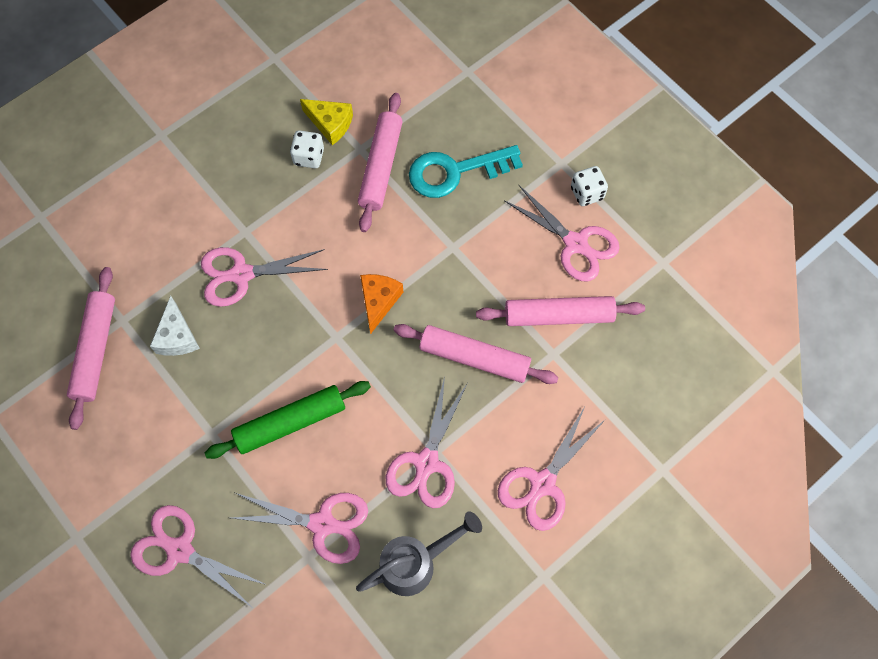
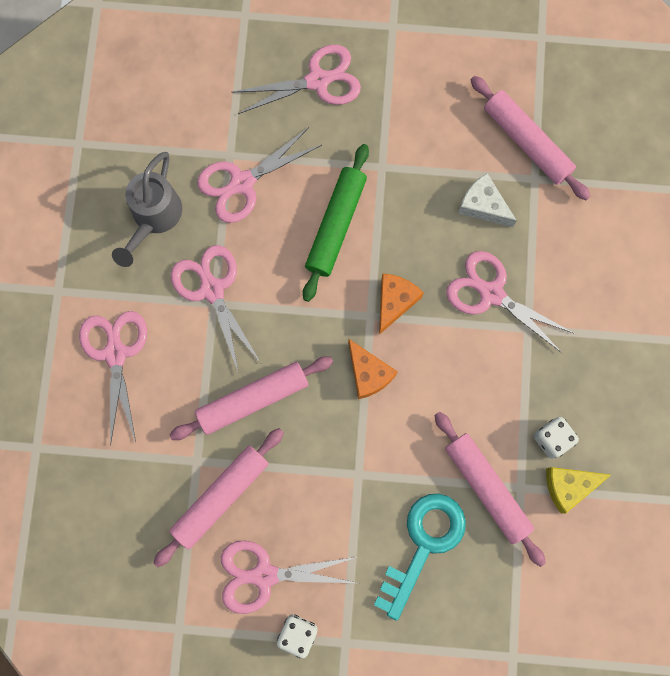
camera: 135 degrees right, 10 degrees up
(241, 274) = (491, 294): pink scissors -> pink scissors turned 90 degrees counterclockwise
(309, 330) = (395, 302): none -> orange cheese

